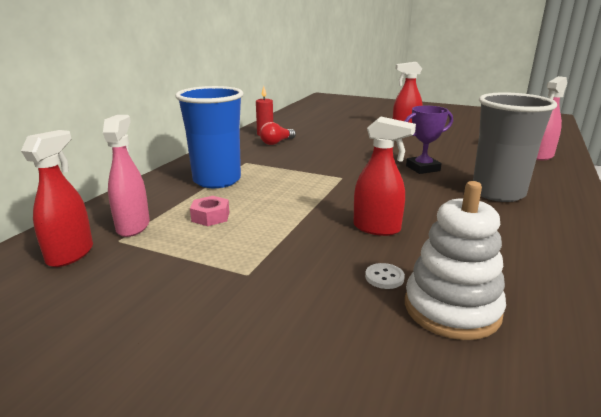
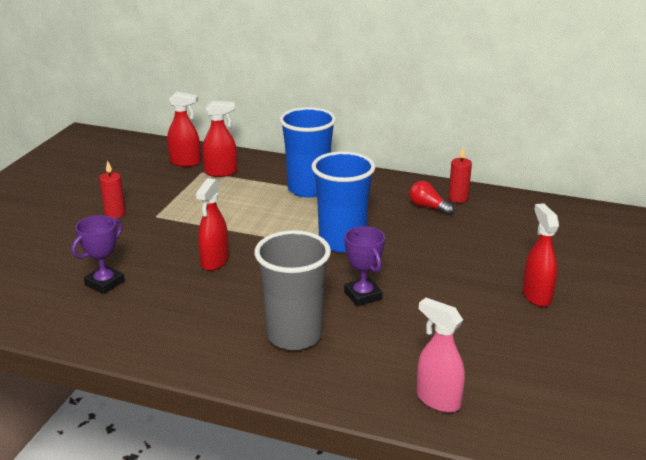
camera: 85 degrees right, 5 degrees up
(133, 226) = (221, 172): pink spray bottle -> red spray bottle
(210, 217) = (236, 195): pink nut -> none
(223, 316) = (115, 214): none -> red candle
(333, 171) = (342, 242): none -> blue cup
(384, 277) = (143, 262): white button -> none
(451, 309) = (104, 283): white stacking toy -> purple trophy

